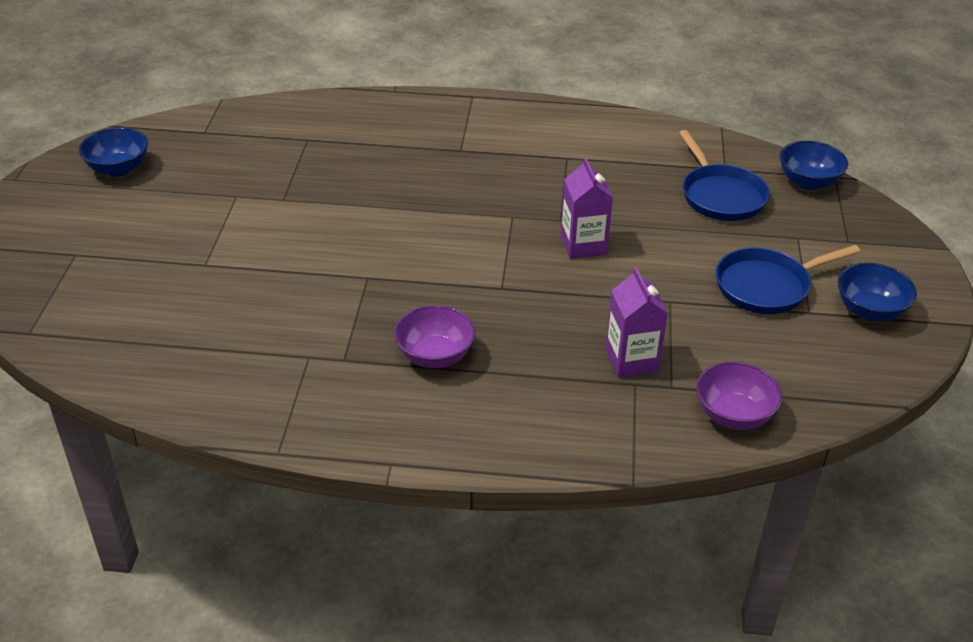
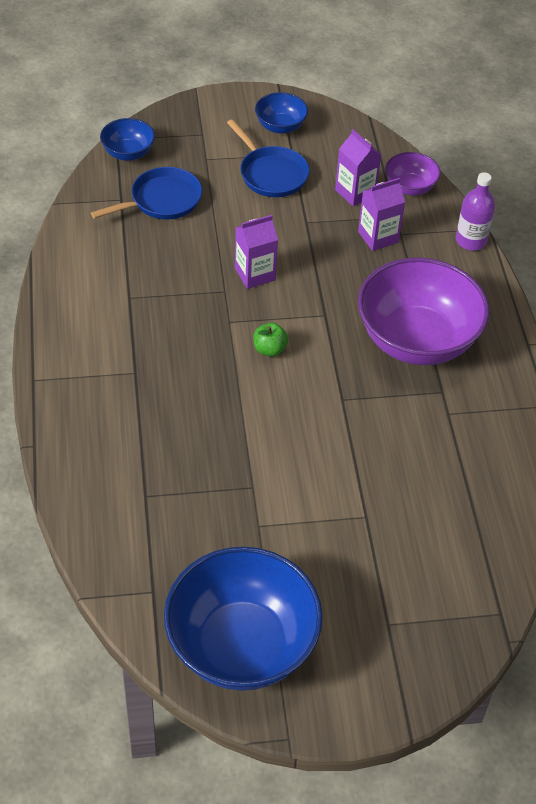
camera: 105 degrees left, 10 degrees up
(118, 169) = (242, 645): blue bowl -> blue bowl, size x2.11
(435, 356) = (417, 340): purple bowl -> purple bowl, size x2.11
(461, 238) = (269, 349): none -> green apple
(609, 455) = (471, 241): none -> purple bottle
(725, 356) = (355, 192): none -> purple carton

